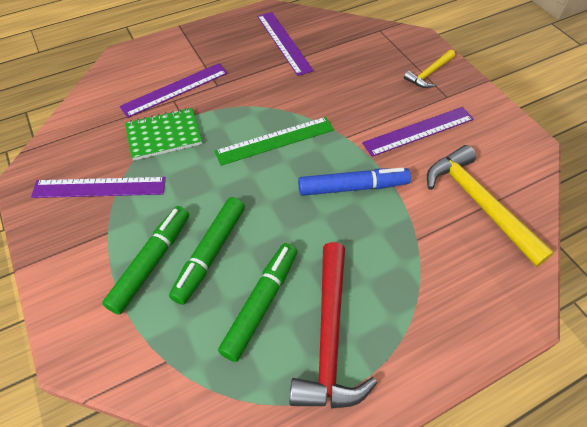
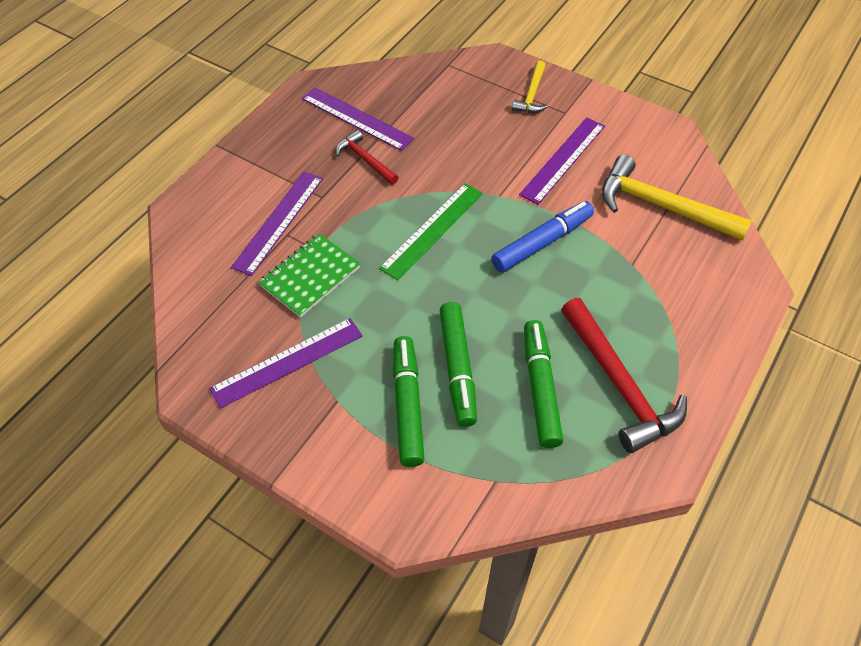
camera: 30 degrees left, 0 degrees up
(267, 72) = (365, 160): none -> red hammer

